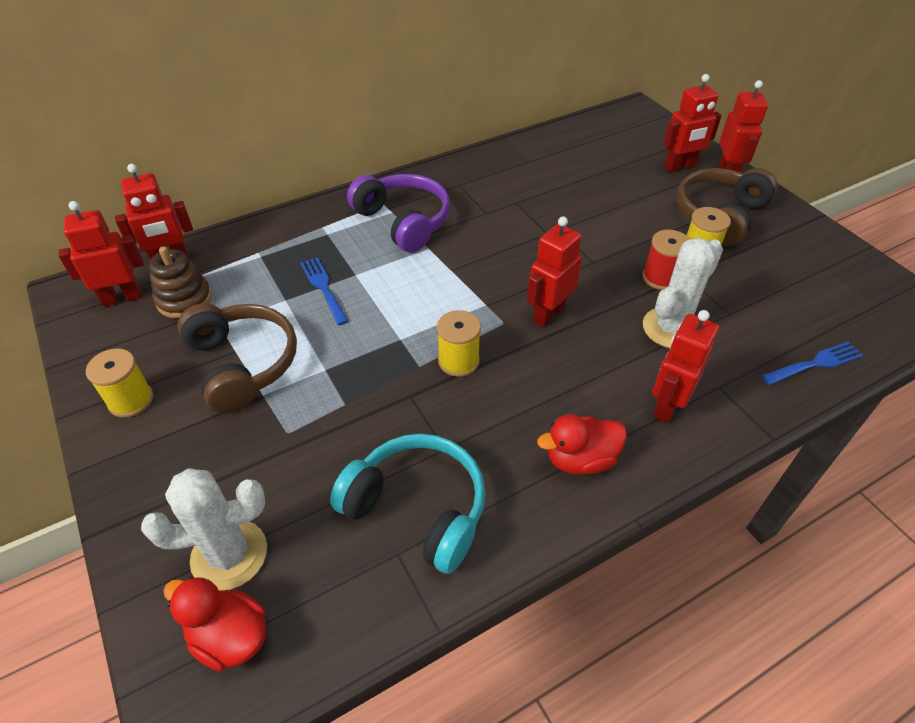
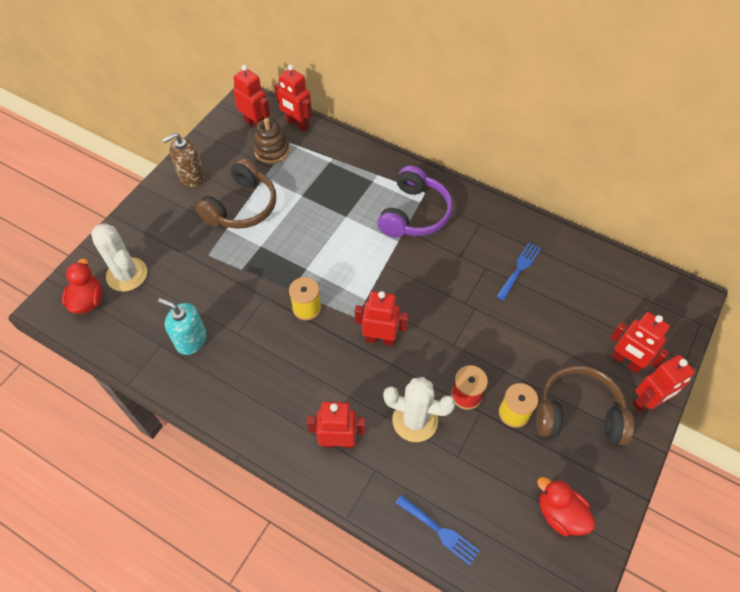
camera: 60 degrees right, 10 degrees up
(131, 400) = (191, 176): yellow spool -> brown soap dispenser
(323, 288) = (323, 207): blue fork -> blue fork (519, 269)
(417, 508) = (191, 340): turquoise headphones -> turquoise soap dispenser
(580, 459) = (266, 407): red duck -> red duck (560, 513)

